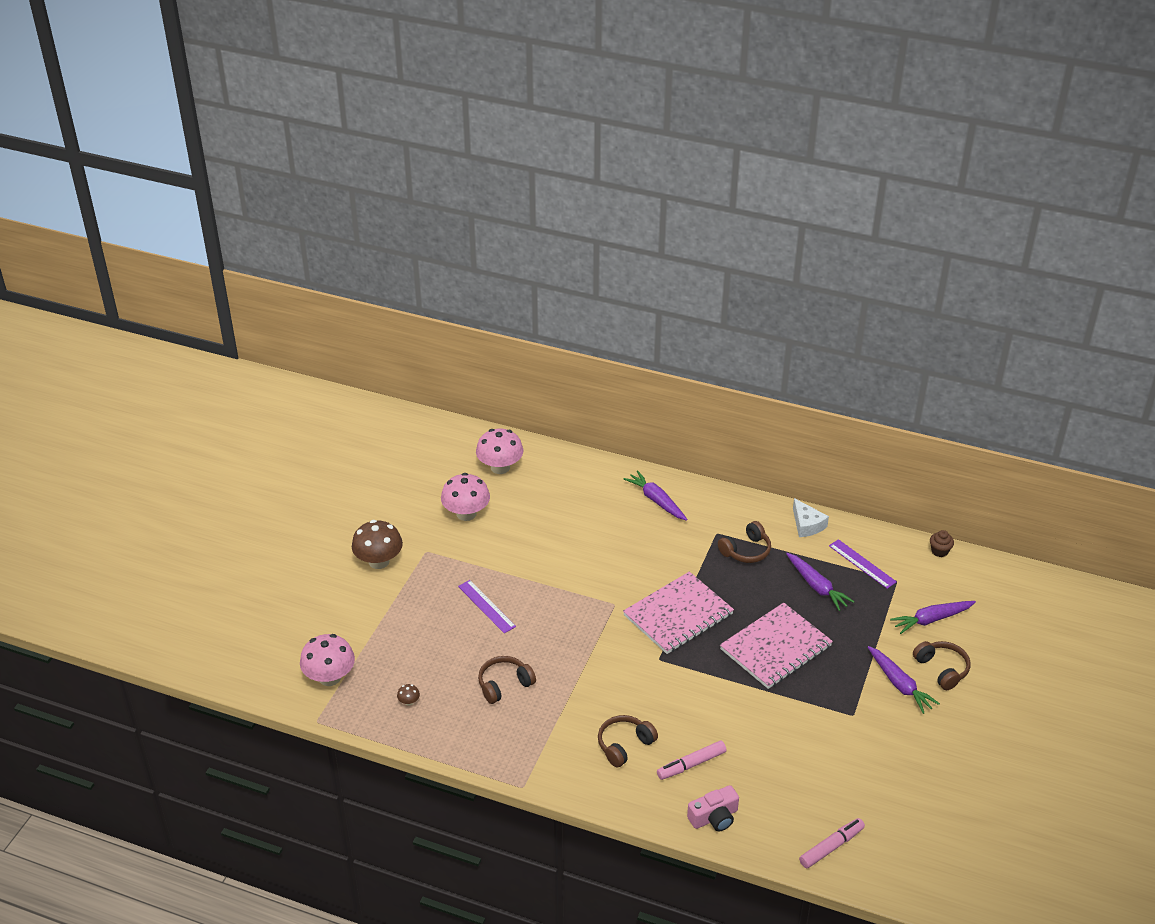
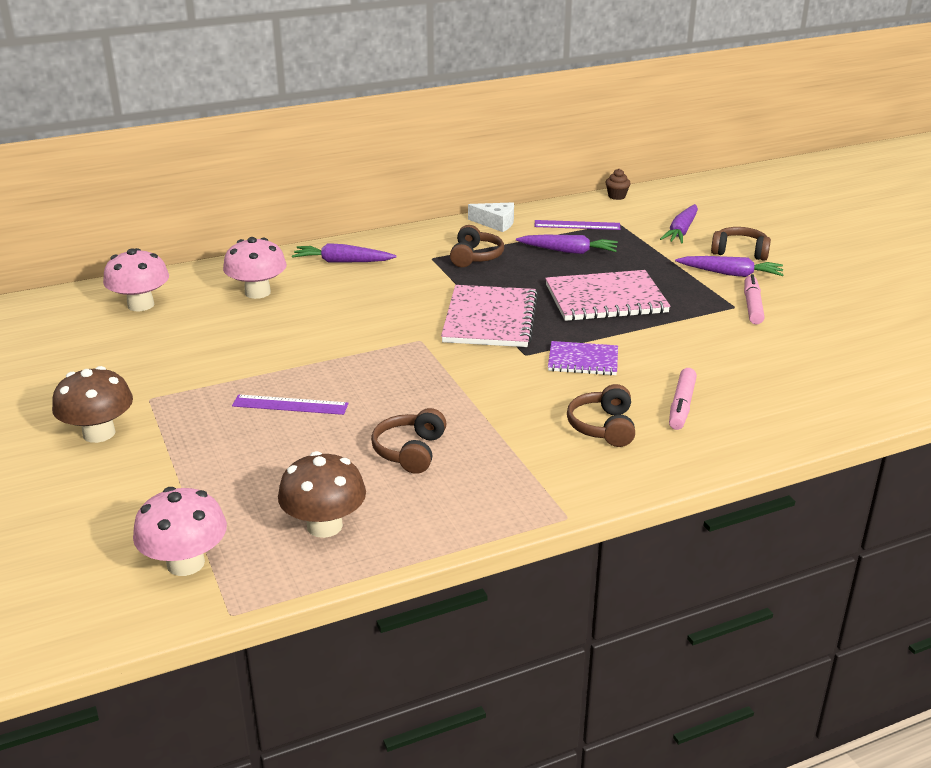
camera: 45 degrees left, 10 degrees down
(409, 702) = (324, 526): brown mushroom -> brown mushroom, size x2.44
(466, 514) = (153, 351): pink mushroom -> pink mushroom (257, 292)
(685, 688) = (583, 360): none -> purple notebook
(714, 817) = (765, 428): pink camera -> none
(776, 648) = (606, 299): pink notebook -> pink notebook turned 75 degrees clockwise
(831, 847) = (878, 391): pink marker -> pink marker (752, 306)

